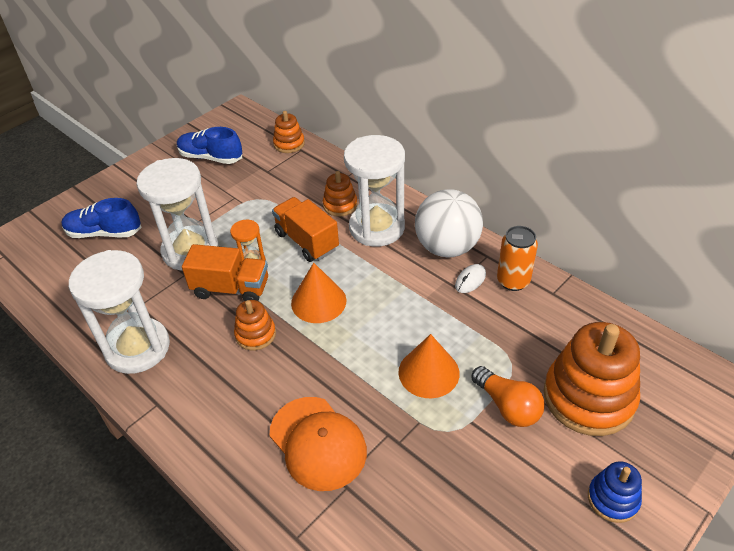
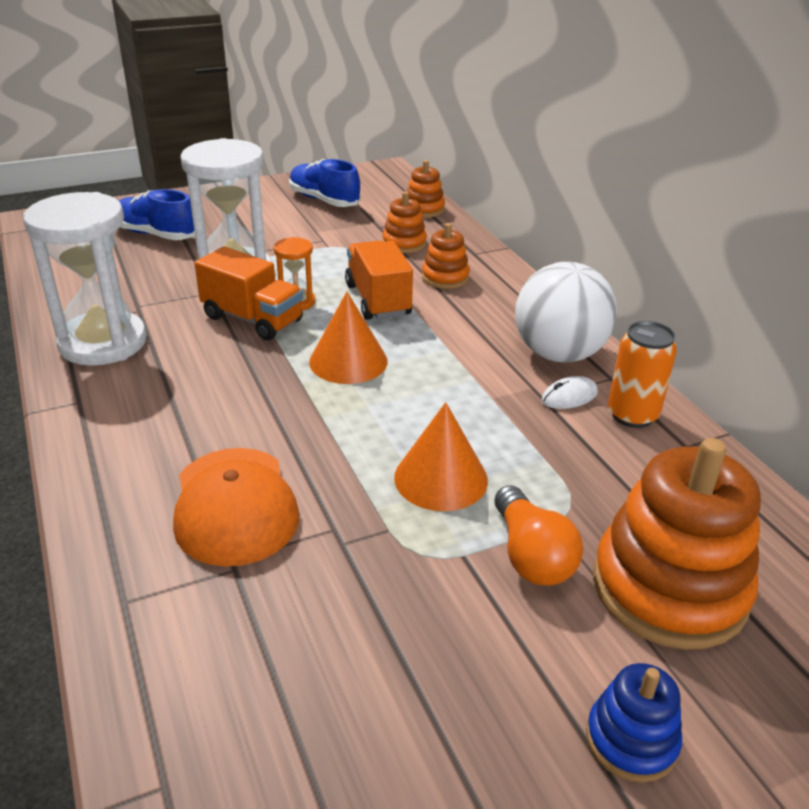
camera: 20 degrees right, 10 degrees down
(255, 334) = (246, 370): orange stacking toy -> orange stacking toy (404, 243)
(377, 227) = (477, 310): white hourglass -> none

